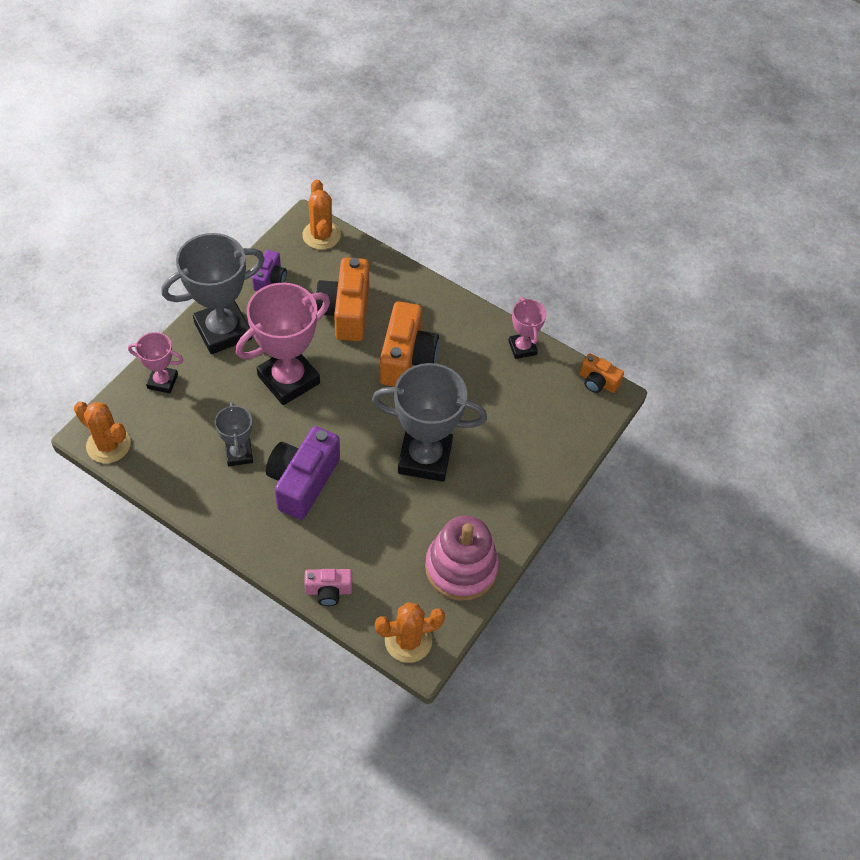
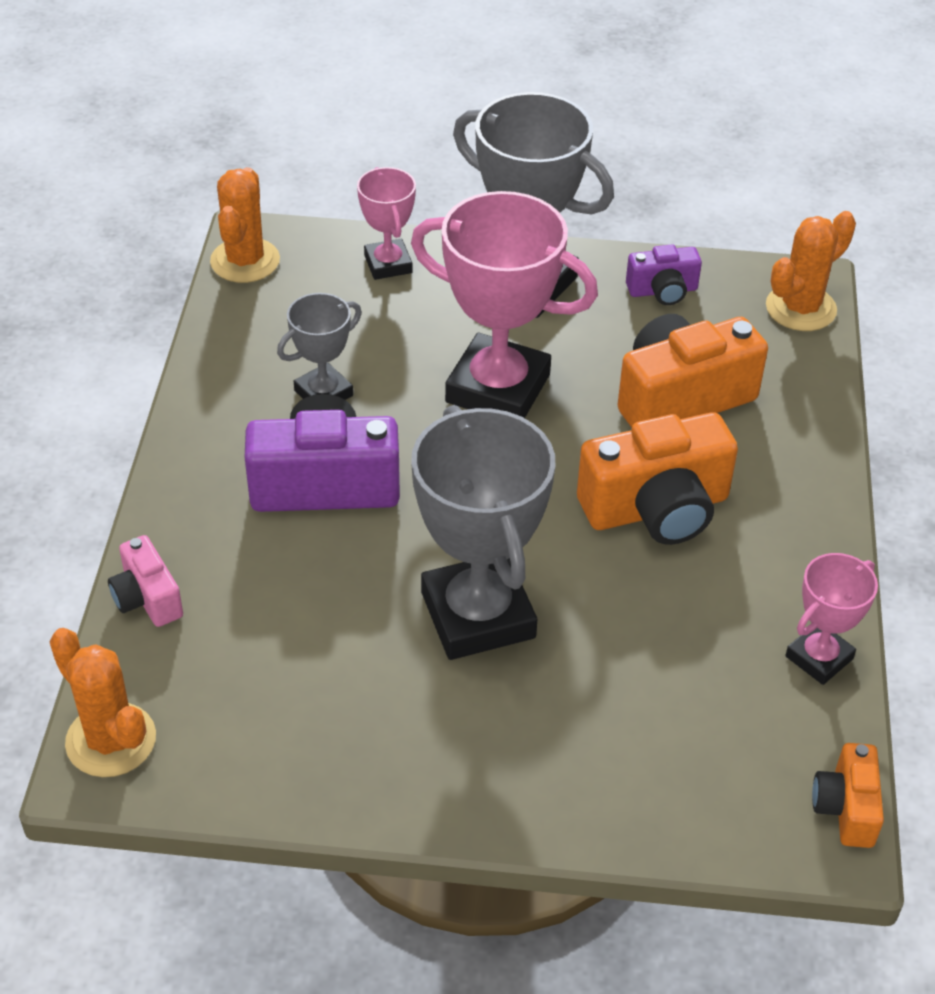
camera: 65 degrees right, 10 degrees down
(461, 568) = (293, 756): pink stacking toy -> none

